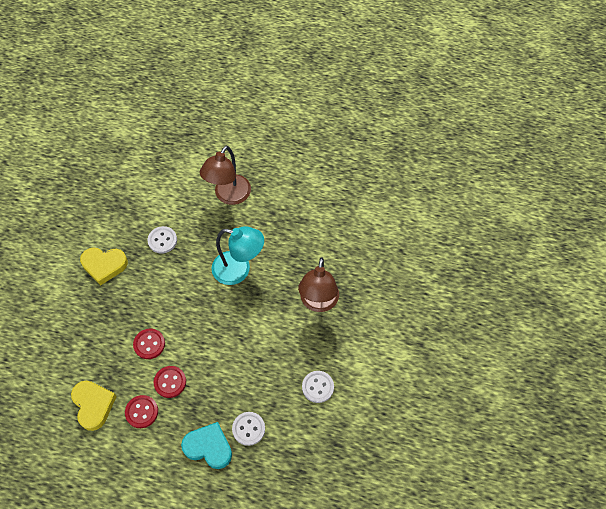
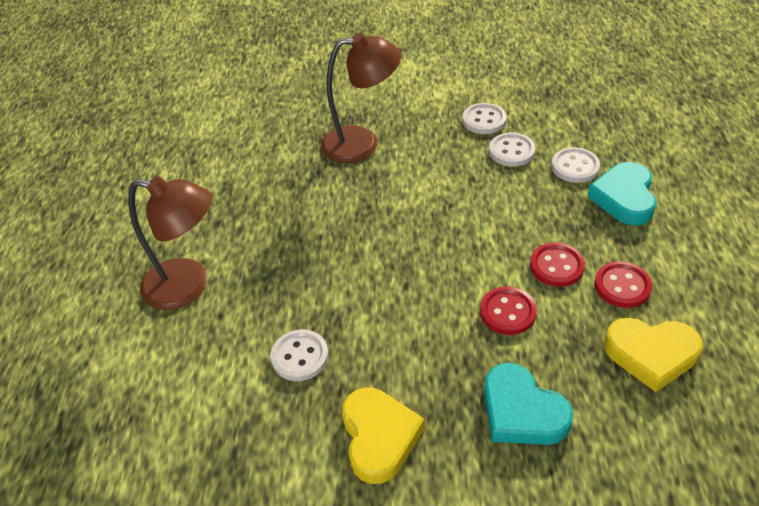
camera: 100 degrees left, 15 degrees down
(90, 330) = (521, 412): none -> turquoise heart
(93, 405) = (651, 354): yellow heart -> yellow heart turned 135 degrees counterclockwise
(239, 270) = (333, 236): turquoise lamp -> none
(278, 394) = (511, 151): none -> white button

